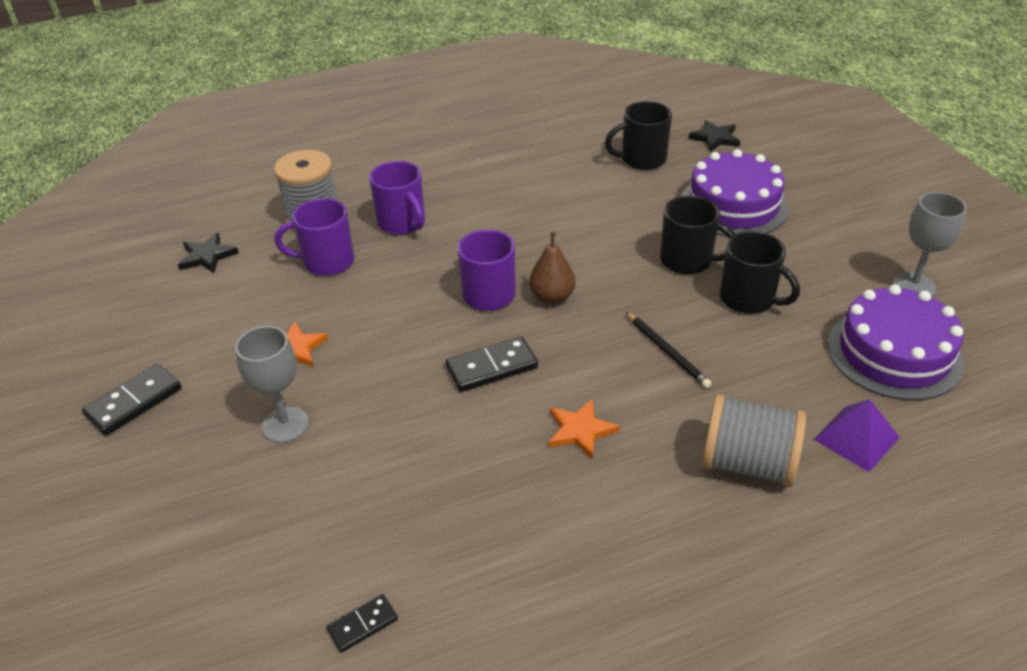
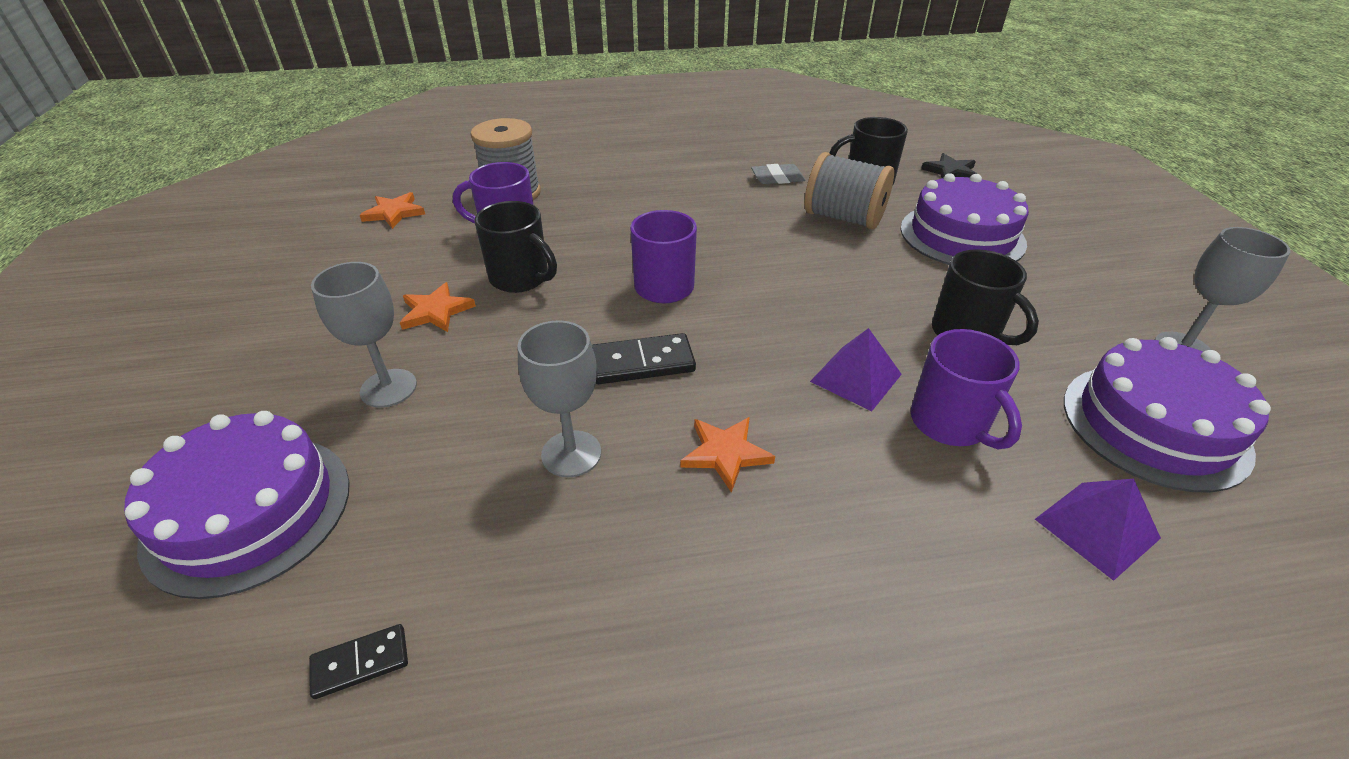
camera: 10 degrees right, 0 degrees up
(134, 402) = (247, 339): black domino -> none
(207, 256) = (394, 213): black star -> orange star
(220, 541) = (249, 511): none -> purple cake
(402, 223) = (598, 208): purple mug -> purple mug (950, 424)
(460, 452) = (571, 454): none -> grey goblet
(552, 297) = (734, 299): brown pear -> none
(560, 167) = (777, 178): none -> grey eraser
(667, 351) = (855, 377): black pencil -> purple pyramid
(688, 261) = (899, 283): black mug -> black mug (521, 278)
(747, 464) = (937, 536): grey spool -> grey spool (843, 218)

